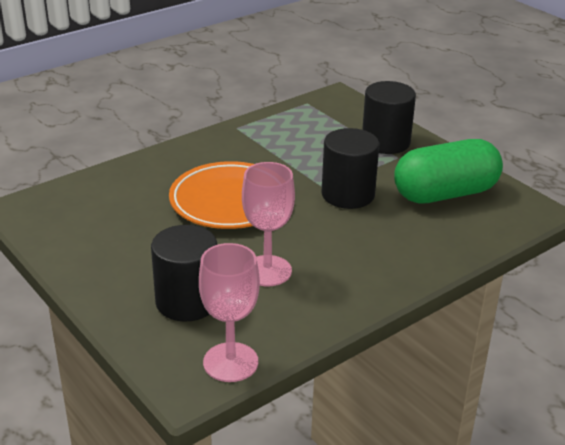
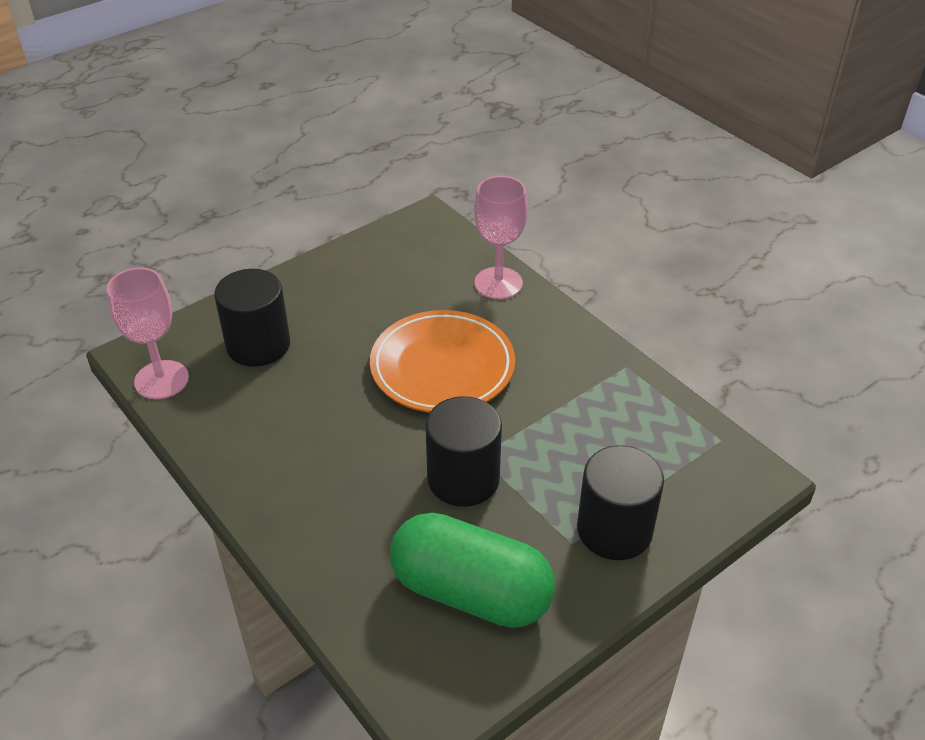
camera: 90 degrees right, 10 degrees up
(267, 271) = (302, 403): pink goblet -> pink goblet (498, 283)
(445, 194) = (471, 592): green capsule -> green capsule turned 45 degrees counterclockwise

